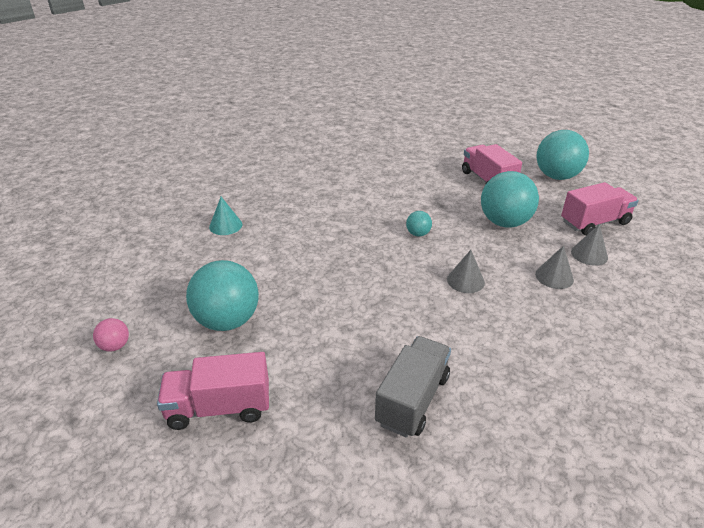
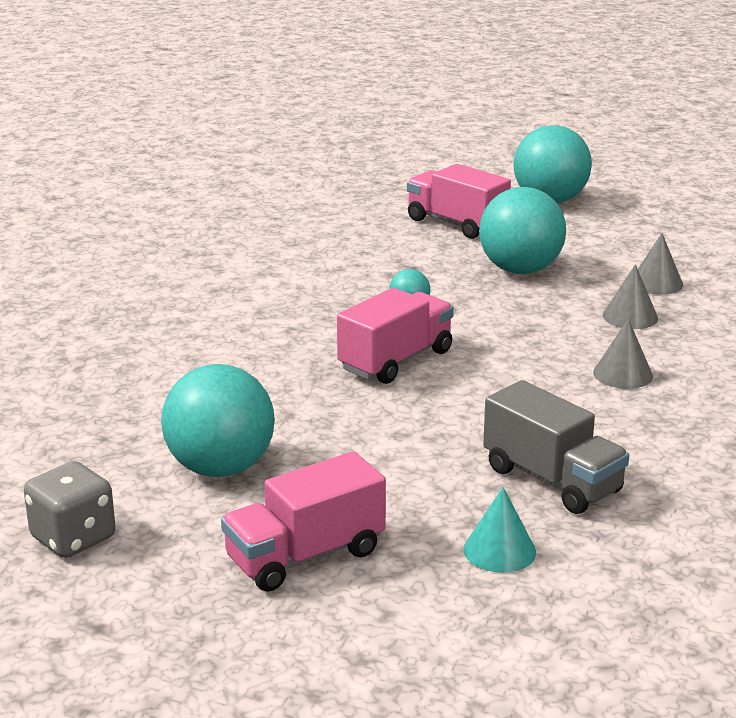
camera: 25 degrees left, 10 degrees down
(115, 346) = (73, 538): pink ball -> grey dice
(225, 225) = (94, 360): turquoise cone -> turquoise cone (499, 550)
(412, 399) = (552, 480): grey truck -> grey truck turned 135 degrees clockwise
(465, 281) = (519, 346): grey cone -> grey cone (623, 374)
(594, 223) = (639, 246): pink truck -> pink truck (396, 360)

